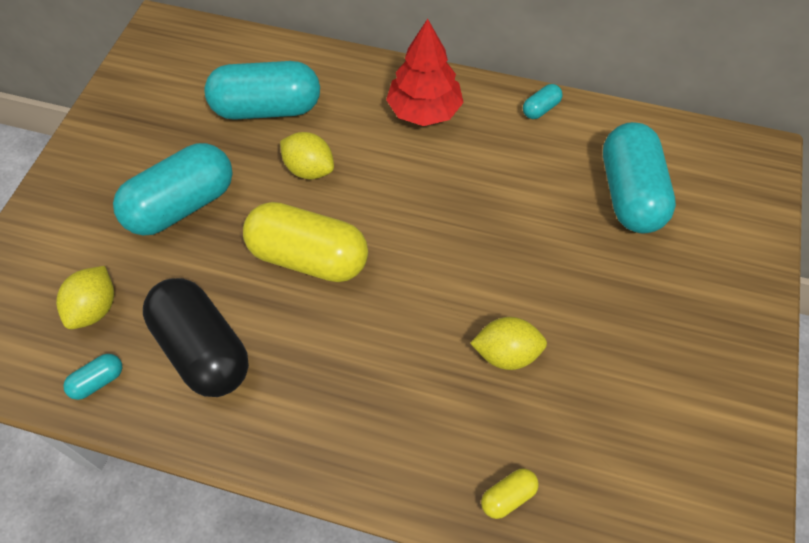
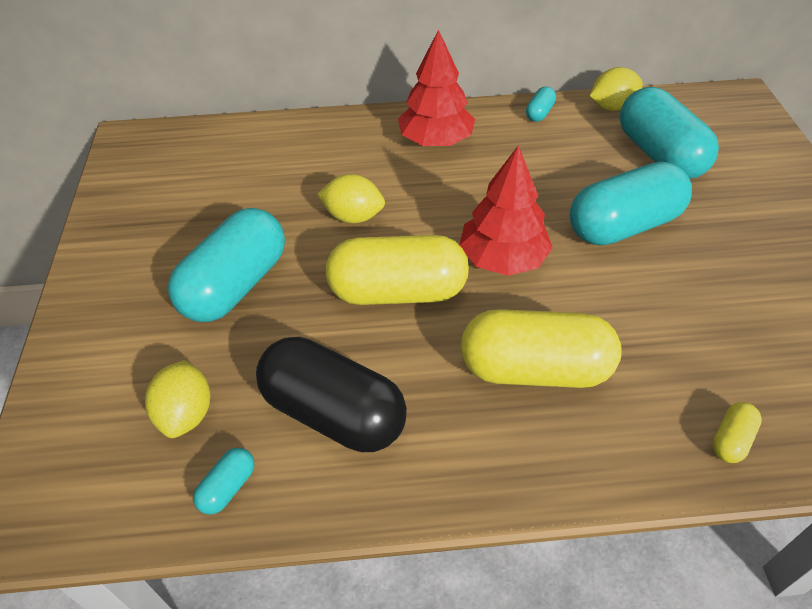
camera: 20 degrees left, 10 degrees down
(267, 109) = (280, 178): turquoise capsule -> turquoise capsule (623, 225)
(382, 371) = (535, 369): none -> yellow capsule
(415, 256) = (502, 259): none -> red tree
(506, 353) = (642, 313): yellow lemon -> yellow lemon (611, 107)

